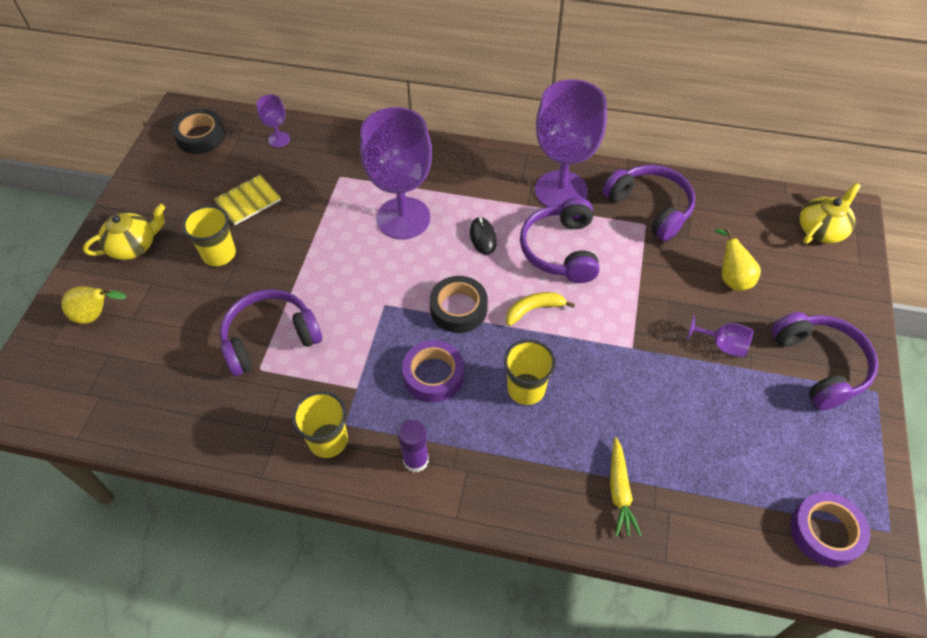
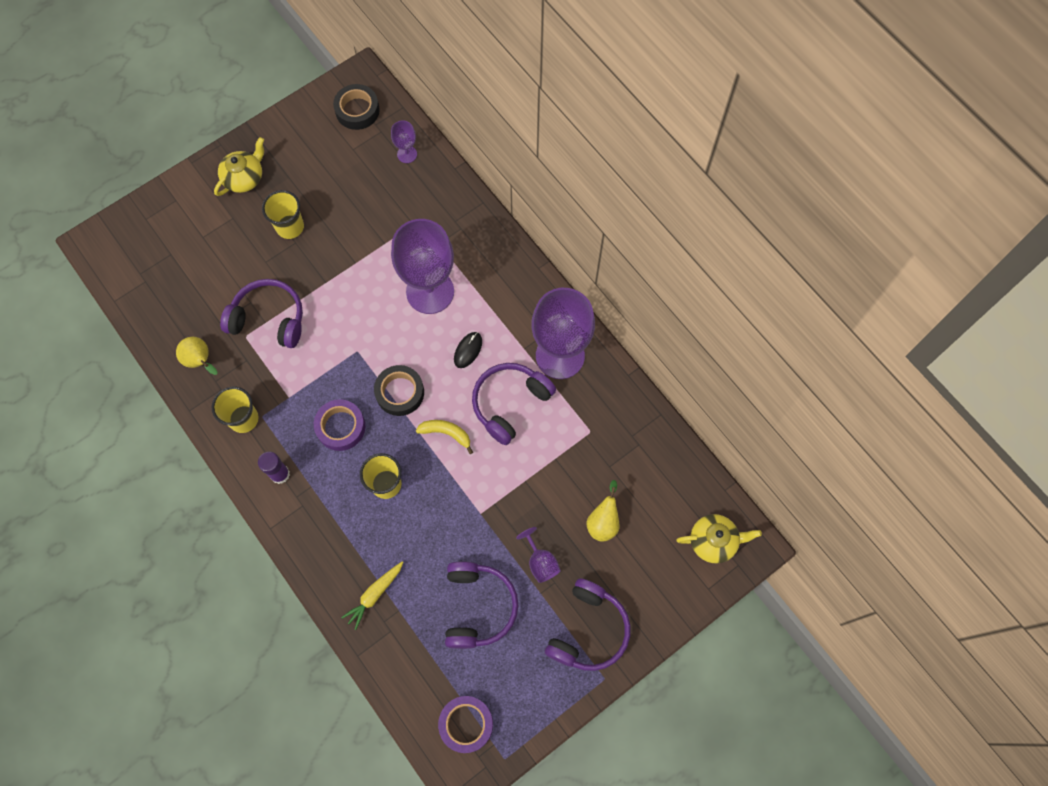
camera: 40 degrees right, 15 degrees up
(96, 315) = (184, 217): yellow pear -> yellow pear (200, 361)
(134, 246) = (244, 178): yellow teapot -> yellow teapot turned 60 degrees counterclockwise
(248, 201) = (342, 195): yellow notebook -> none
(650, 208) = (608, 421): purple headphones -> purple headphones (478, 607)

